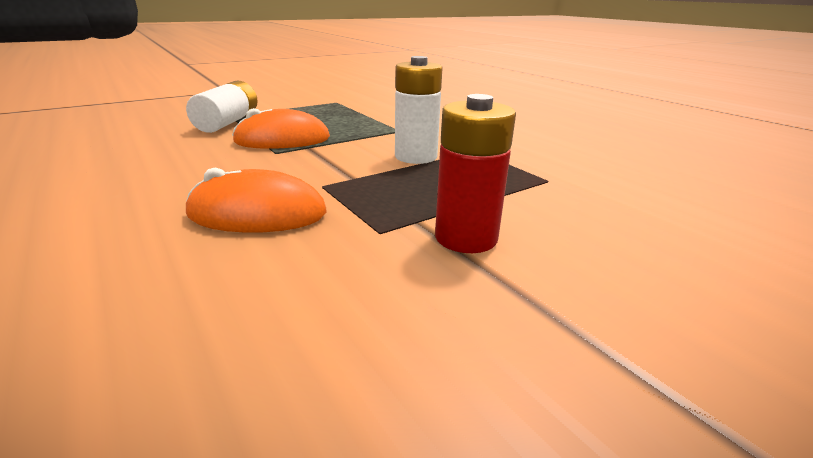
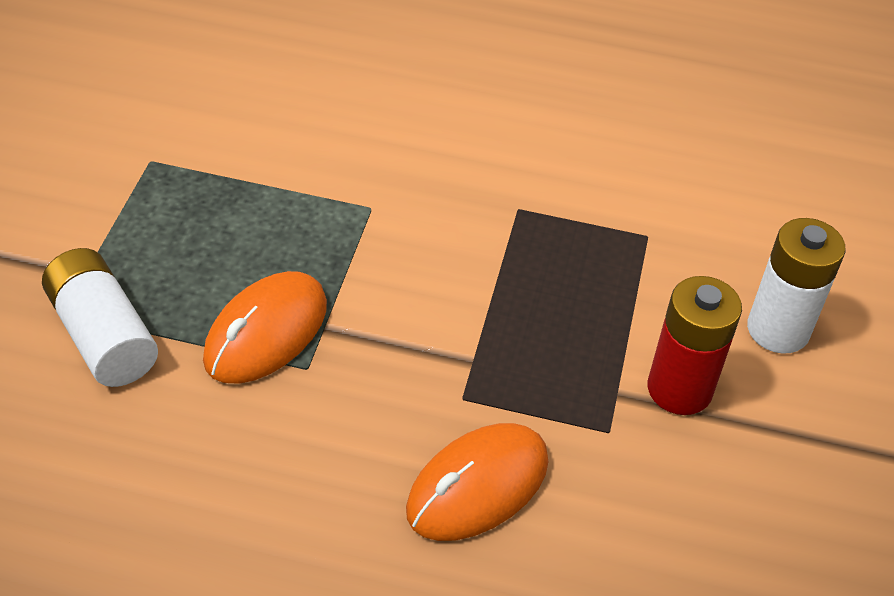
camera: 45 degrees left, 20 degrees up
(416, 157) = (476, 269): white battery -> white battery (778, 330)

